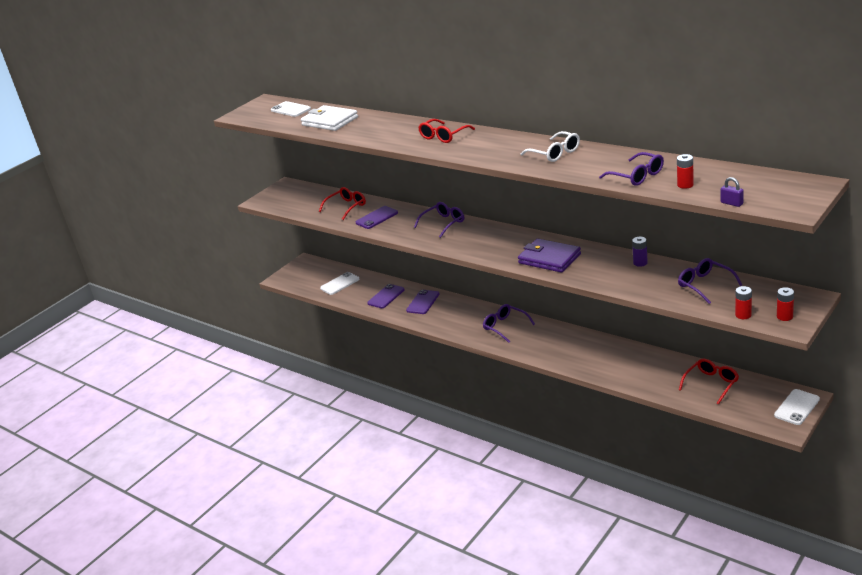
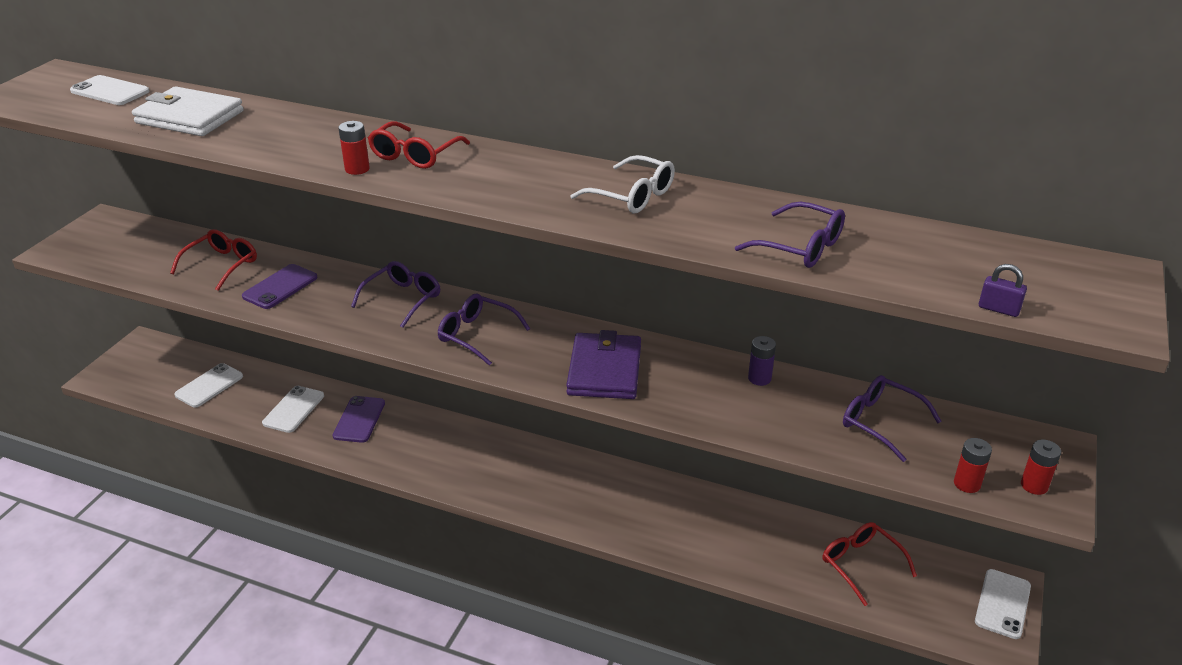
camera: 20 degrees left, 5 degrees up
(386, 296) = (293, 409): purple phone -> white phone
(505, 326) = (506, 464): purple glasses -> purple glasses (477, 335)
(549, 258) = (604, 370): purple wallet -> purple wallet turned 75 degrees clockwise
(685, 185) = (895, 268): red battery -> red battery (357, 169)
(711, 384) = (861, 564): red glasses -> red glasses turned 60 degrees counterclockwise

